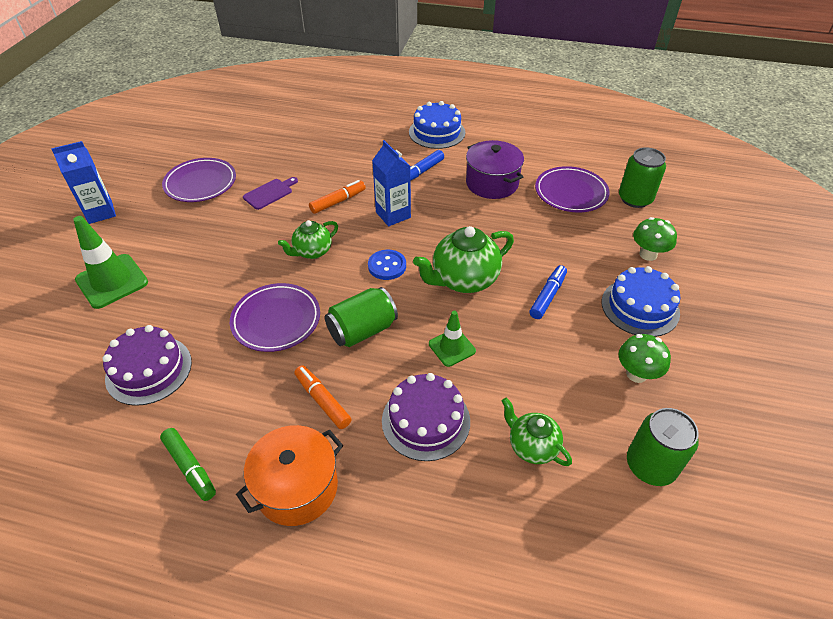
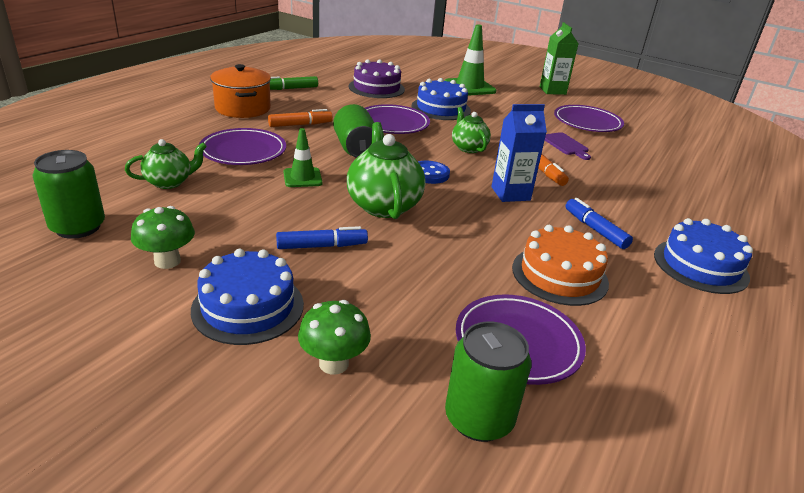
camera: 105 degrees right, 15 degrees down
(100, 212) = (552, 90): blue carton -> green carton
(206, 292) = (441, 108): none -> blue cake
(426, 420) = (243, 151): purple cake -> purple plate
(492, 183) = (559, 275): purple pot -> orange cake
(548, 296) = (322, 246): blue marker -> blue marker turned 60 degrees counterclockwise

